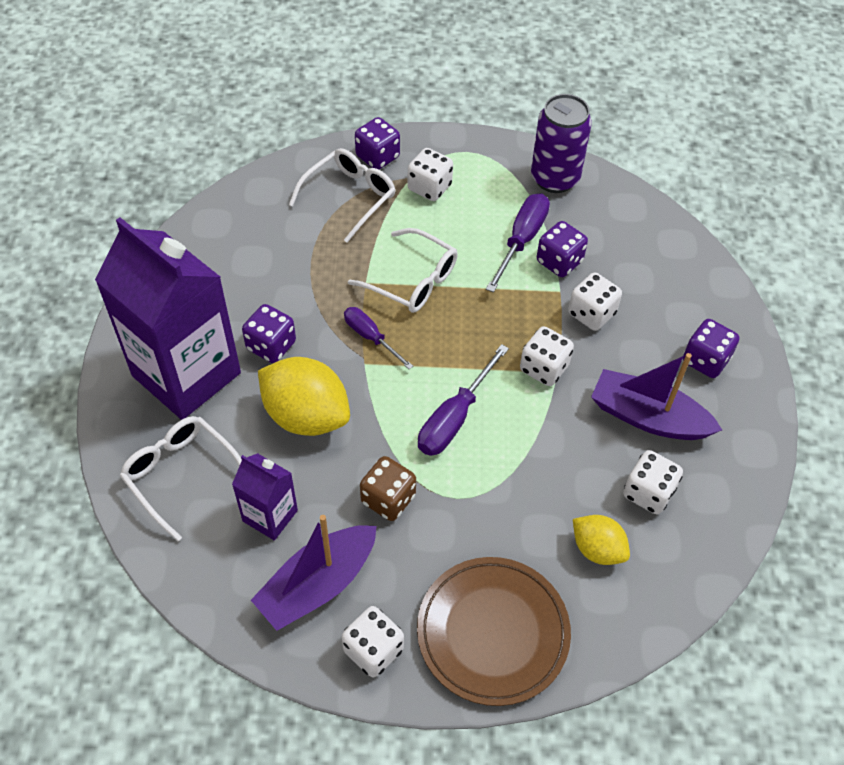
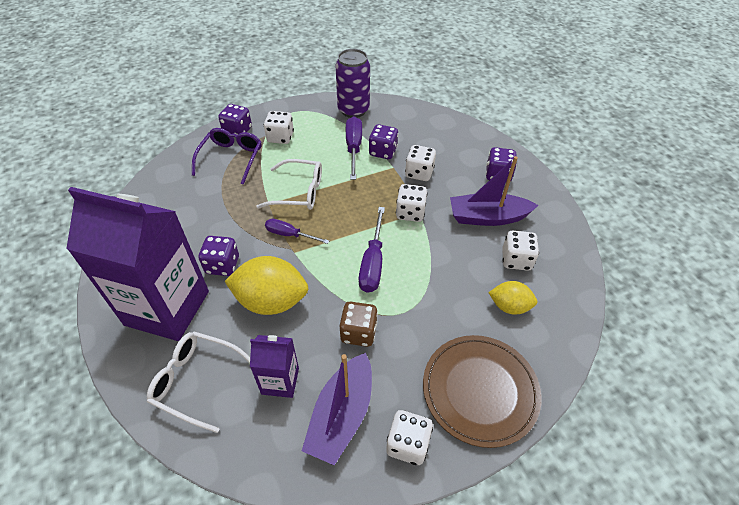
camera: 25 degrees left, 5 degrees down
(349, 197) = (231, 158): white glasses -> purple glasses

